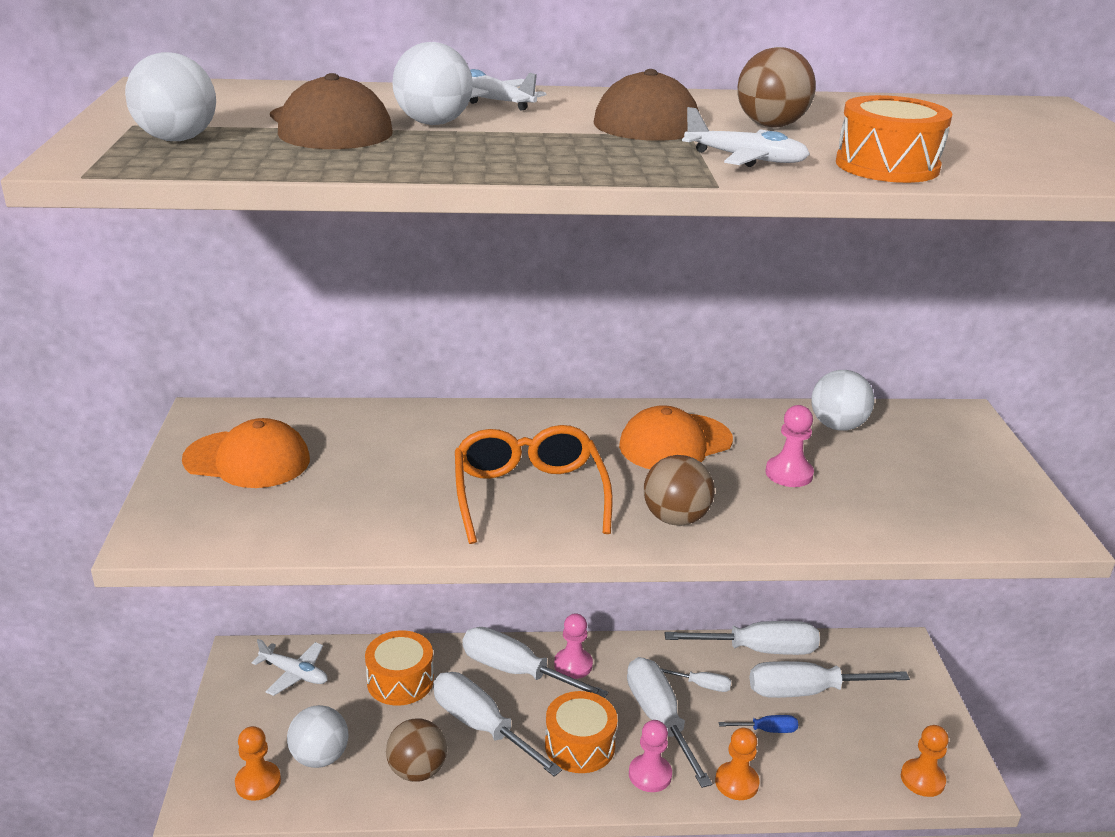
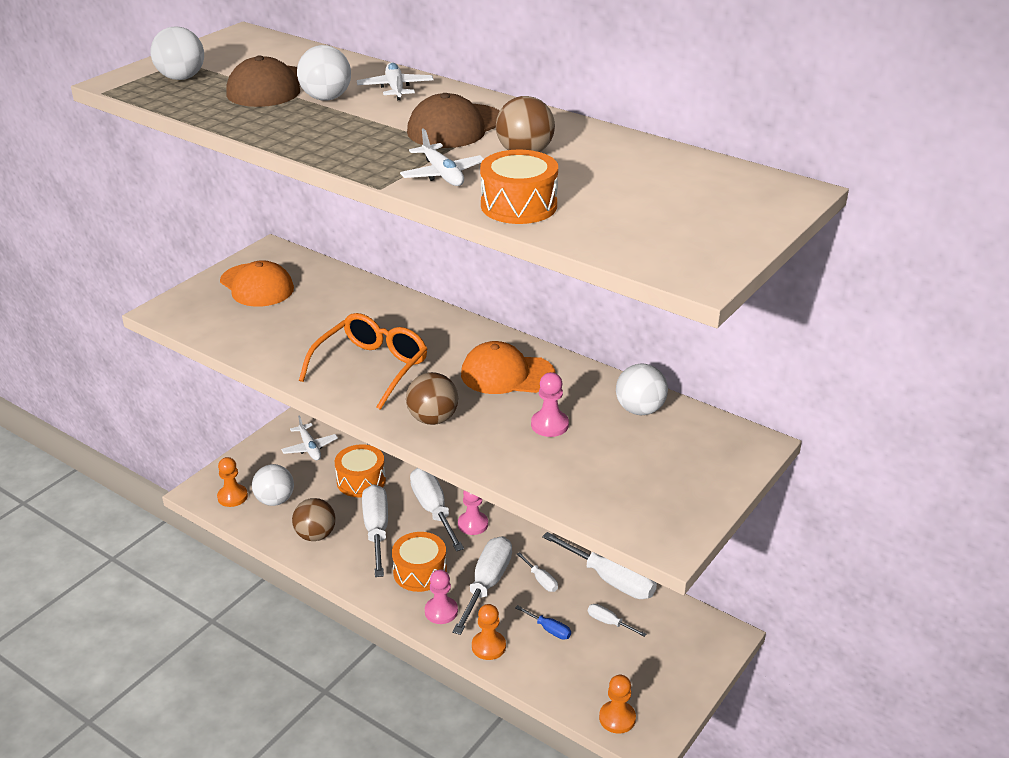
camera: 40 degrees right, 5 degrees up
(806, 691) = (609, 622): white screwdriver -> white screwdriver, size x0.47

